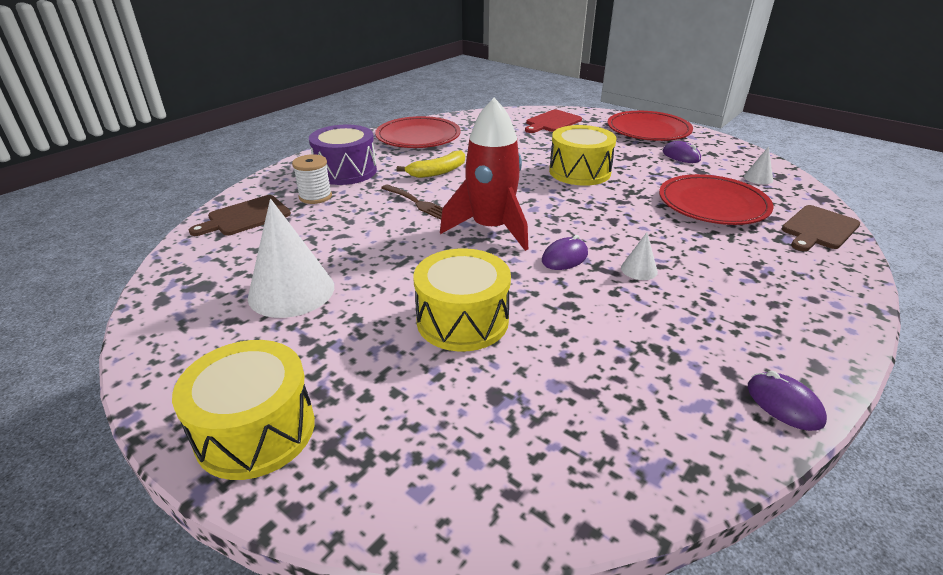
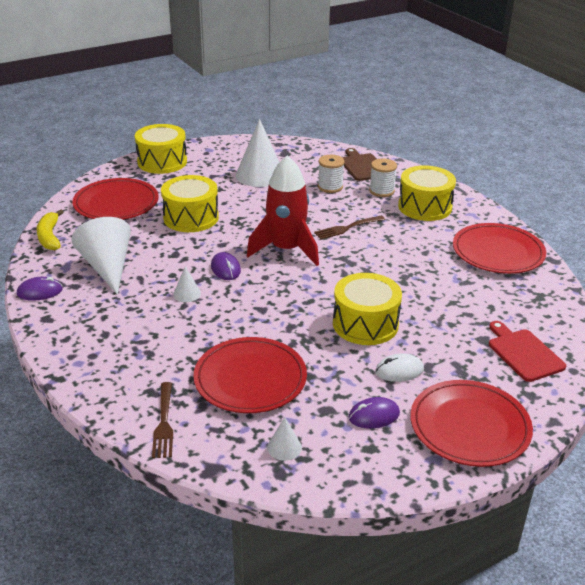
camera: 110 degrees right, 0 degrees up
(315, 229) = (330, 187): none -> white spool
(346, 171) = (424, 207): purple drum -> yellow drum
(437, 172) = (403, 247): yellow banana -> yellow banana (50, 237)
(466, 430) = (116, 203): none -> red plate
(622, 154) = (399, 370): none -> white mouse
(656, 356) = (107, 267): none -> white cone
(818, 229) = (164, 423): brown cutting board -> brown fork

